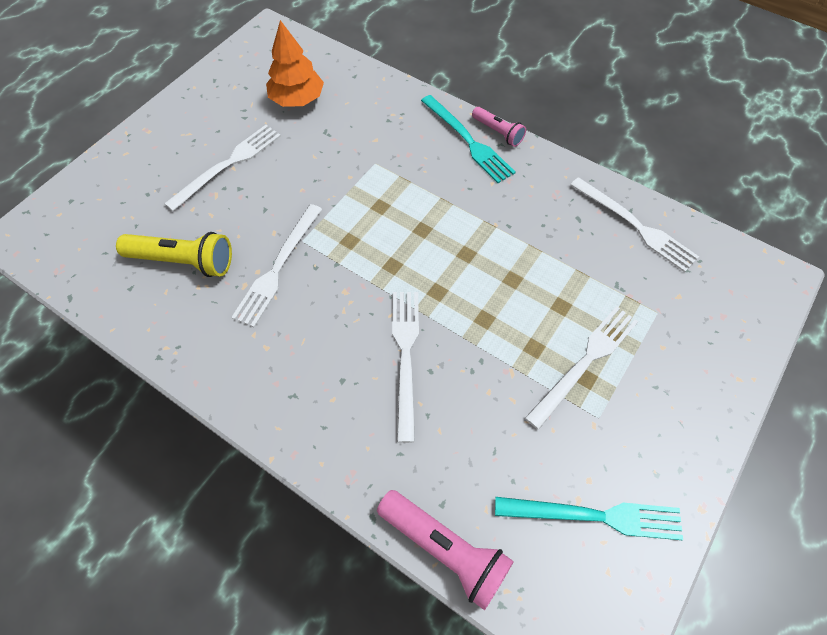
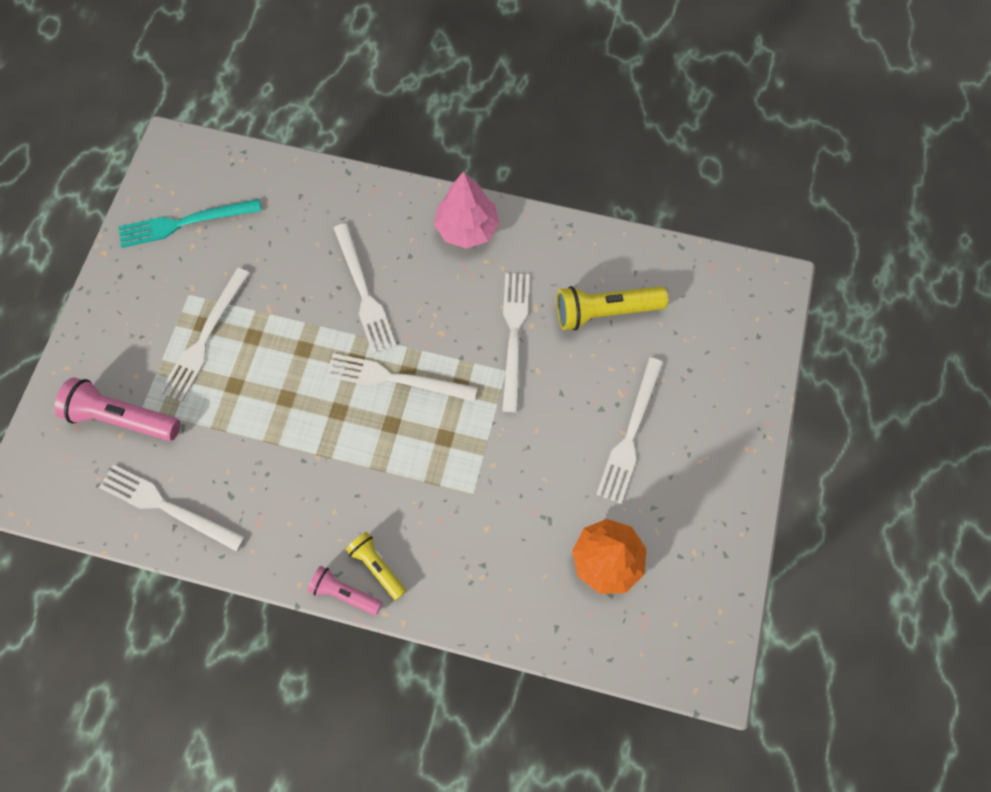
camera: 160 degrees right, 10 degrees up
(267, 391) = (467, 228): none -> pink tree
(404, 264) = (396, 379): none -> white fork
(445, 549) = (290, 169): pink flashlight -> pink flashlight (123, 417)
(468, 141) = (377, 566): turquoise fork -> yellow flashlight

